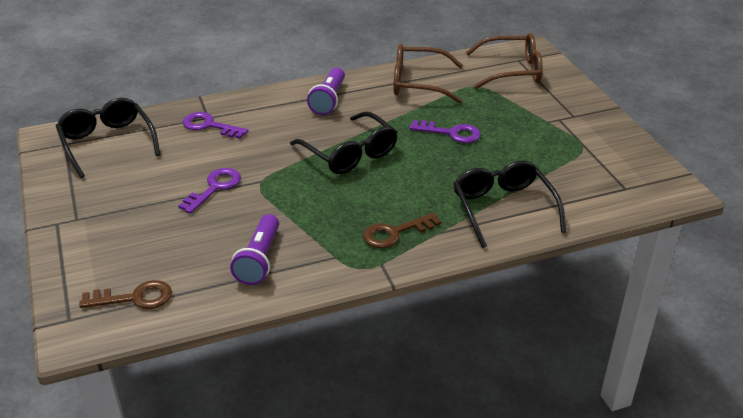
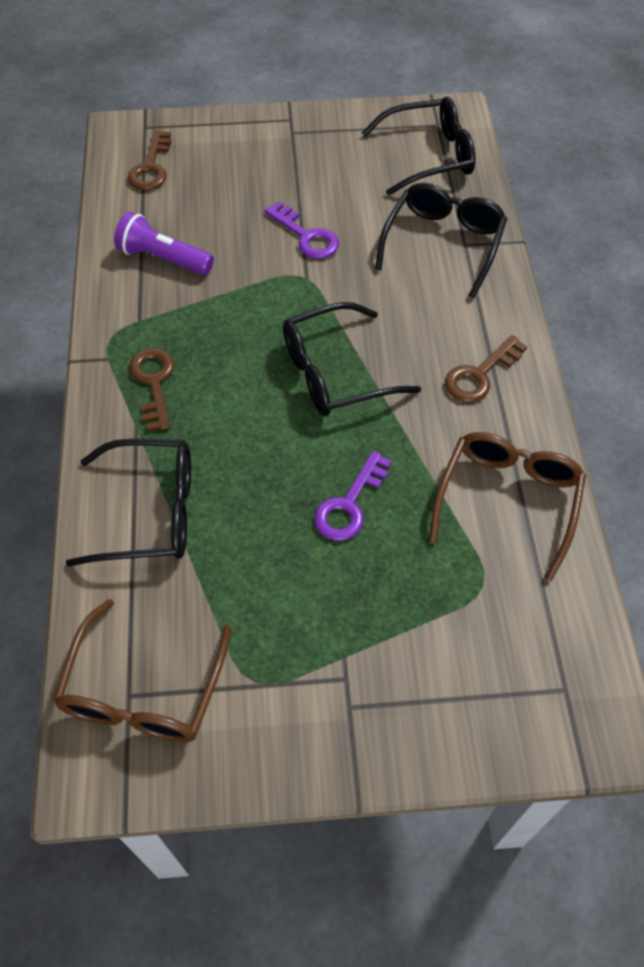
camera: 105 degrees right, 20 degrees up
(209, 126) = (443, 244): purple key -> black glasses
(328, 100) = (480, 375): purple flashlight -> brown key
(512, 71) = (525, 662): brown glasses -> brown glasses (143, 690)

